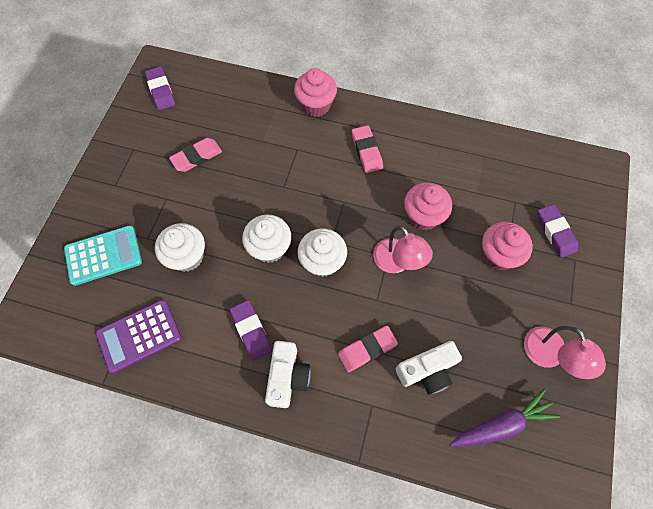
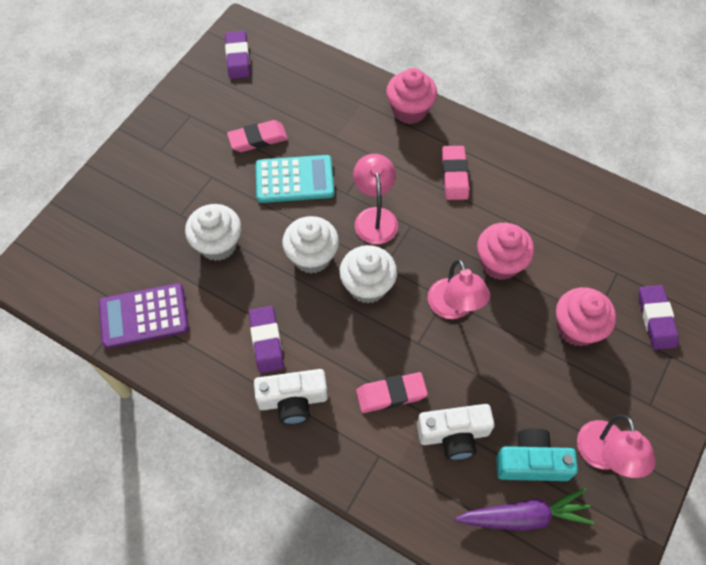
camera: 15 degrees right, 5 degrees down
(103, 255) = (128, 222): turquoise calculator -> turquoise calculator (294, 180)
(287, 377) = (293, 400): white camera -> white camera turned 60 degrees clockwise
(312, 201) = (375, 217): none -> pink lamp
(494, 377) = (531, 462): none -> turquoise camera

